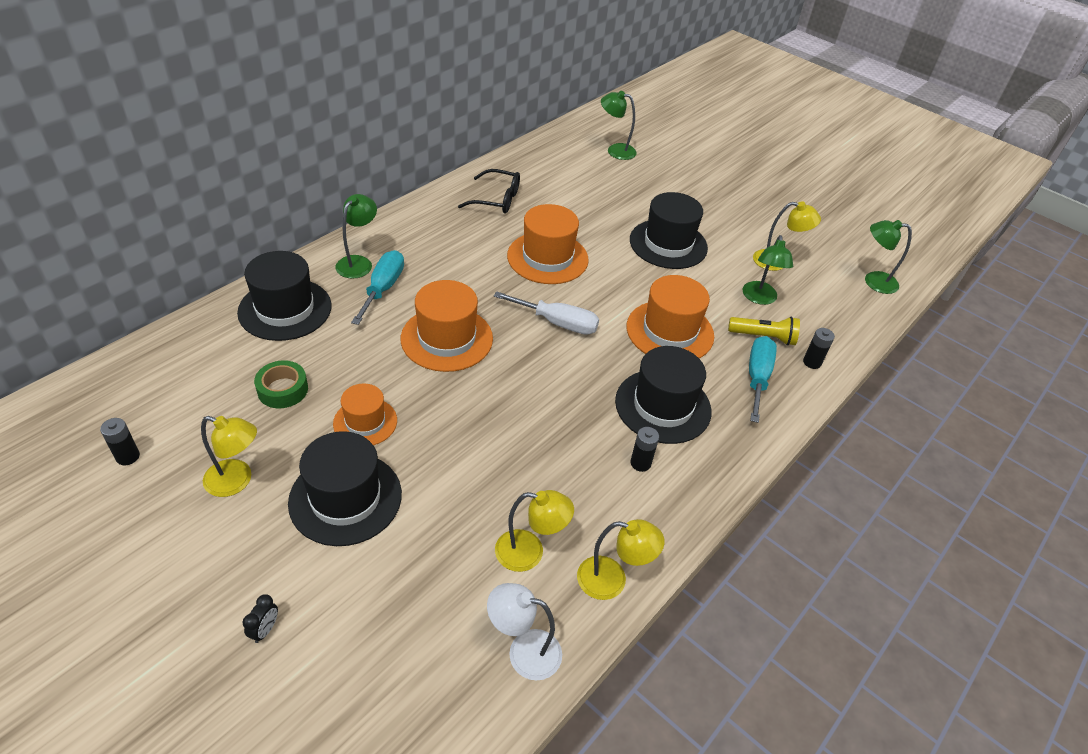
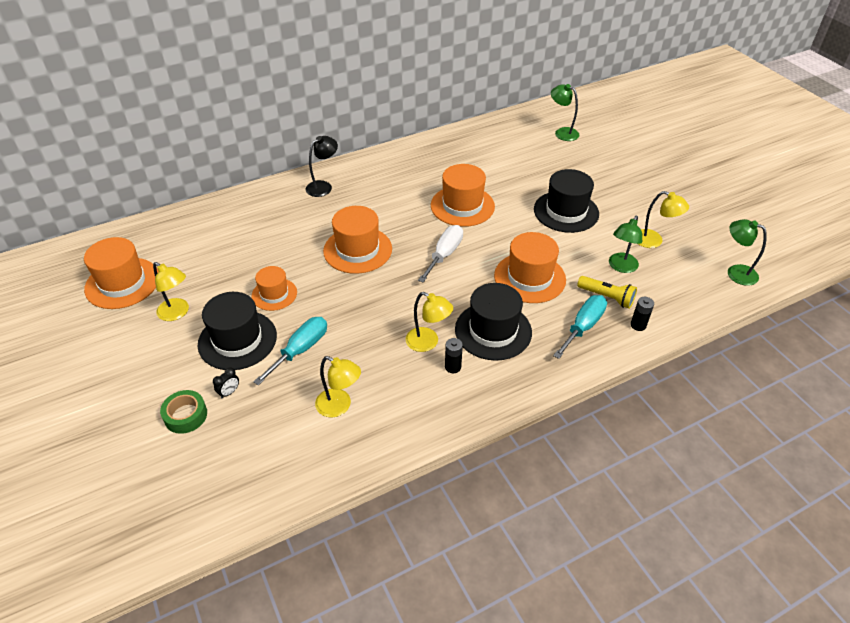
camera: 25 degrees right, 0 degrees up
(128, 456) = (122, 283): black battery -> orange hat
(265, 630) = (151, 407): black clock -> black clock (229, 392)
(283, 389) = (232, 262): green tape -> green tape (185, 415)
(285, 309) = (259, 209): black hat -> none
(358, 262) = (323, 186): green lamp -> black lamp
(383, 288) = (331, 207): turquoise screwdriver -> turquoise screwdriver (300, 350)
(497, 199) = (446, 157): black glasses -> none
(523, 651) = (302, 468): white lamp -> none
(557, 323) = (444, 254): white screwdriver -> white screwdriver turned 105 degrees counterclockwise
(612, 580) = (387, 440): yellow lamp -> yellow lamp (428, 343)

